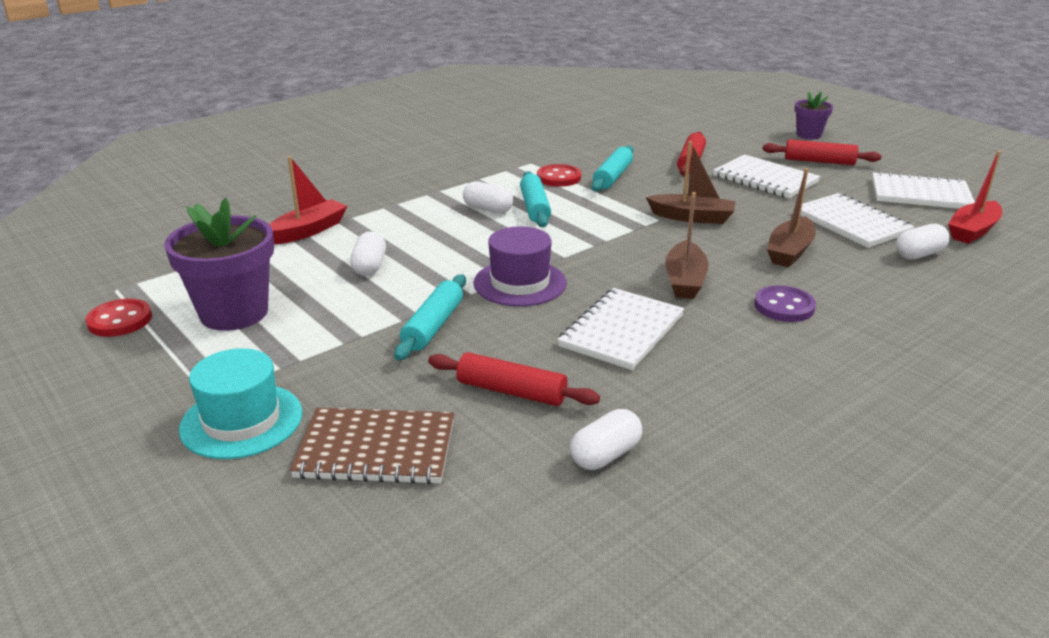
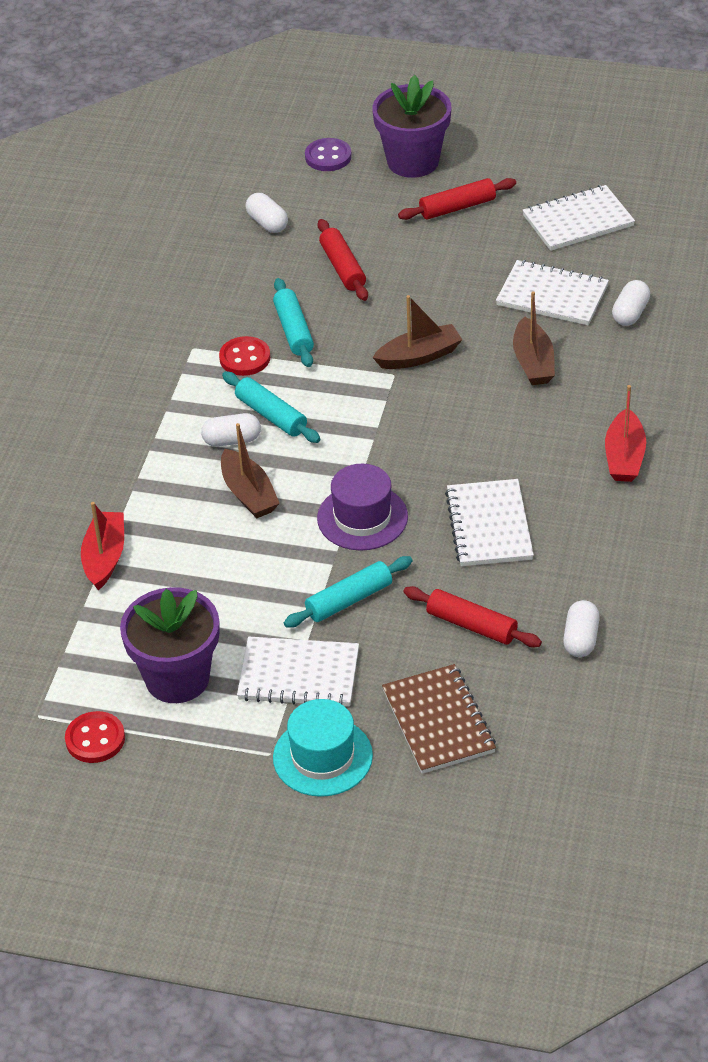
camera: 35 degrees left, 15 degrees up
(369, 266) = (218, 568): white capsule -> white capsule (267, 223)
(376, 449) = (438, 721): brown notebook -> brown notebook turned 75 degrees counterclockwise
(433, 326) = (349, 600): turquoise rolling pin -> turquoise rolling pin turned 75 degrees clockwise
(511, 391) = (471, 625): red rolling pin -> red rolling pin turned 45 degrees clockwise
(685, 280) = (484, 443): brown boat -> brown boat (248, 494)
(765, 179) = (433, 263): white notebook -> white notebook (298, 675)
(784, 306) = (578, 433): purple button -> purple button (328, 157)
(808, 135) = (413, 161): purple flower pot -> purple flower pot, size x1.81
(972, 231) = (650, 257): red boat -> red boat (624, 457)

